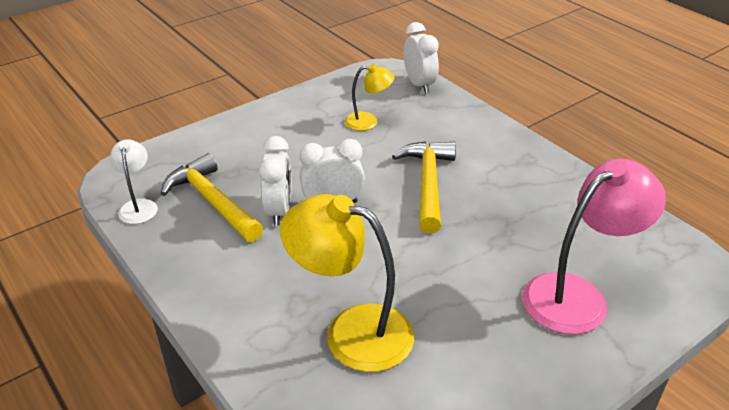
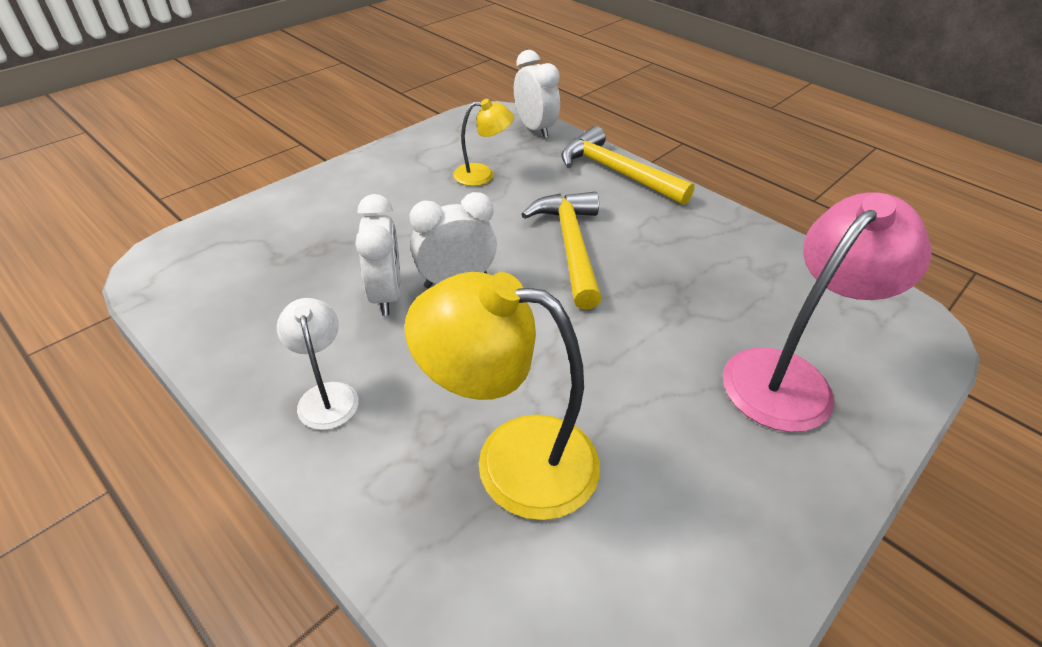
camera: 10 degrees left, 5 degrees up
(138, 206) = (191, 303): white lamp -> white lamp (326, 395)
(212, 201) = (294, 289): yellow hammer -> yellow hammer (616, 172)

